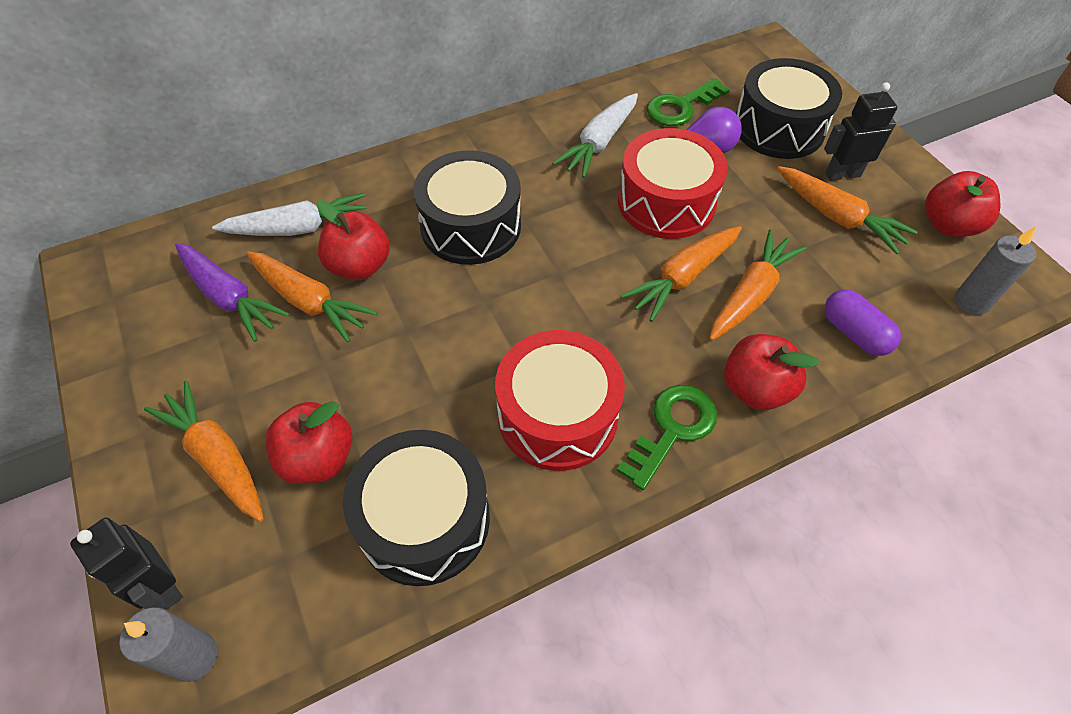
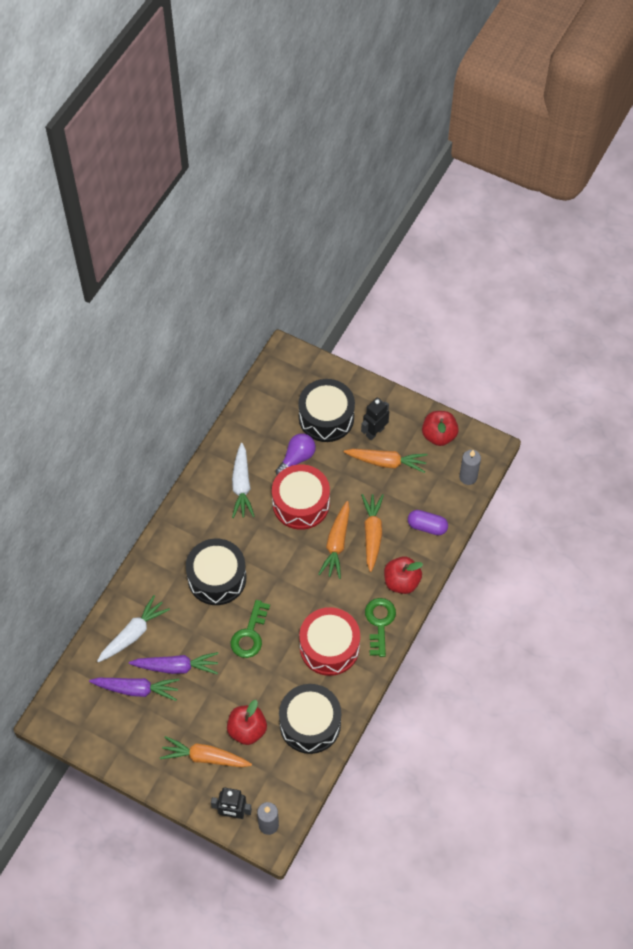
camera: 35 degrees left, 5 degrees up
(310, 302) = (177, 667): orange carrot -> purple carrot
(359, 266) = (182, 634): red apple -> none
(681, 107) = (267, 433): green key -> green key (250, 634)

